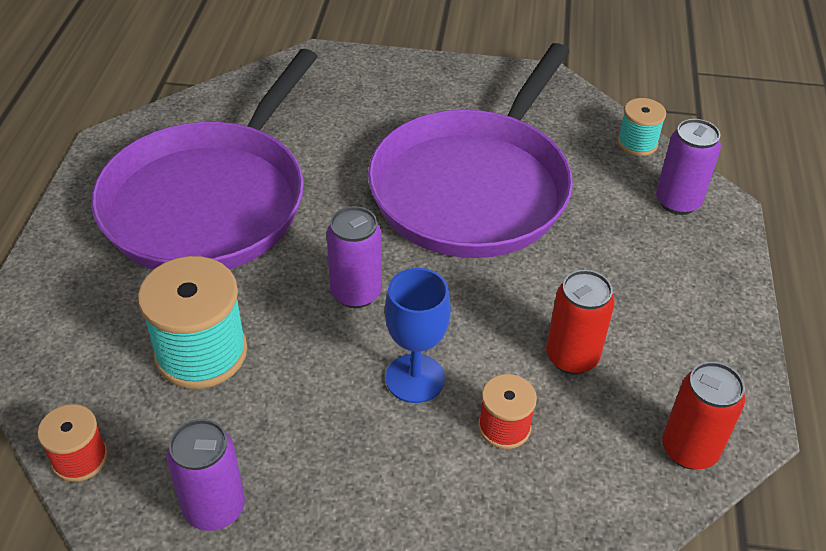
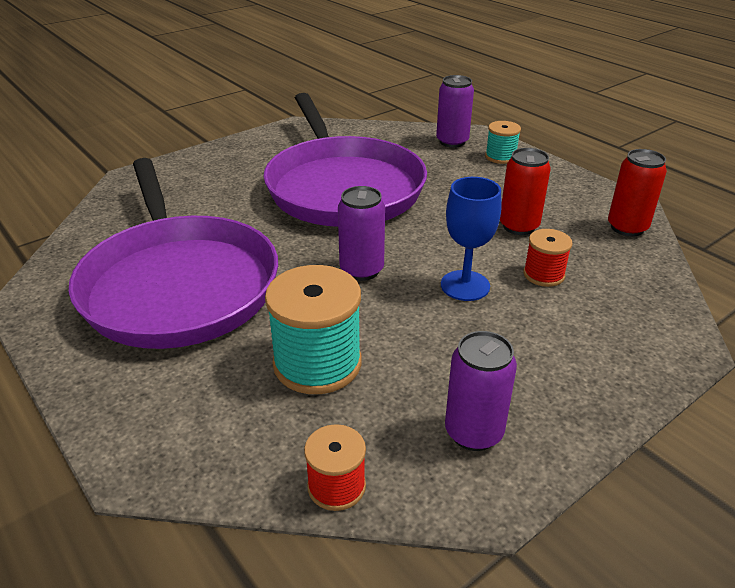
camera: 45 degrees left, 10 degrees down
(637, 143) = (392, 129): turquoise spool -> turquoise spool (500, 157)

